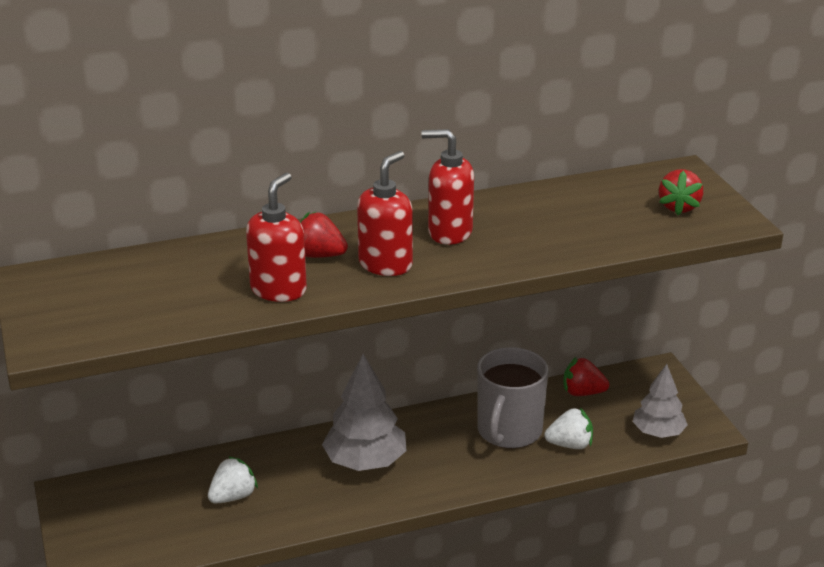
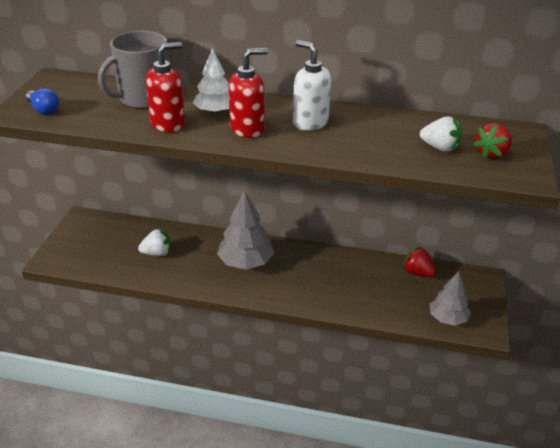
camera: 30 degrees right, 5 degrees up
(82, 326) = (43, 110): none -> blue light bulb
(319, 255) = (215, 112): red strawberry -> white tree
(449, 232) = (310, 122): red soap dispenser -> white soap dispenser
(509, 431) = (347, 278): grey mug -> grey mug (143, 98)
(570, 445) = (379, 302): white strawberry -> white strawberry (440, 148)

